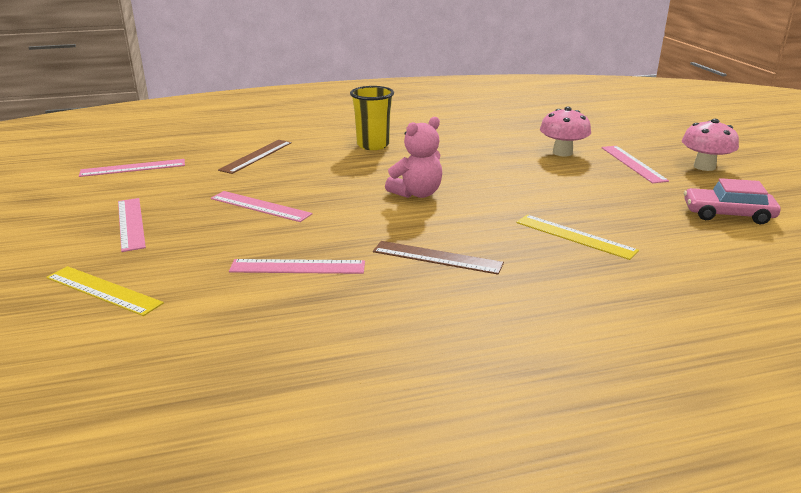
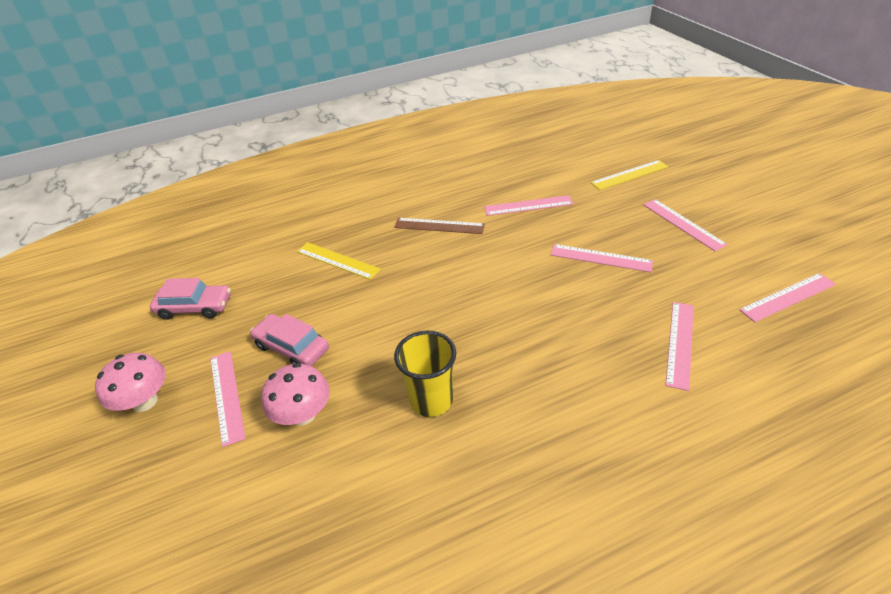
camera: 175 degrees right, 15 degrees up
(103, 290) = (629, 175): yellow ruler -> yellow ruler turned 45 degrees counterclockwise
(256, 156) = (680, 343): brown ruler -> pink ruler
(373, 145) = (554, 397): yellow cup -> yellow cup (431, 400)
(417, 193) = (470, 297): pink teddy bear -> none
(592, 180) = (292, 347): none -> pink car

